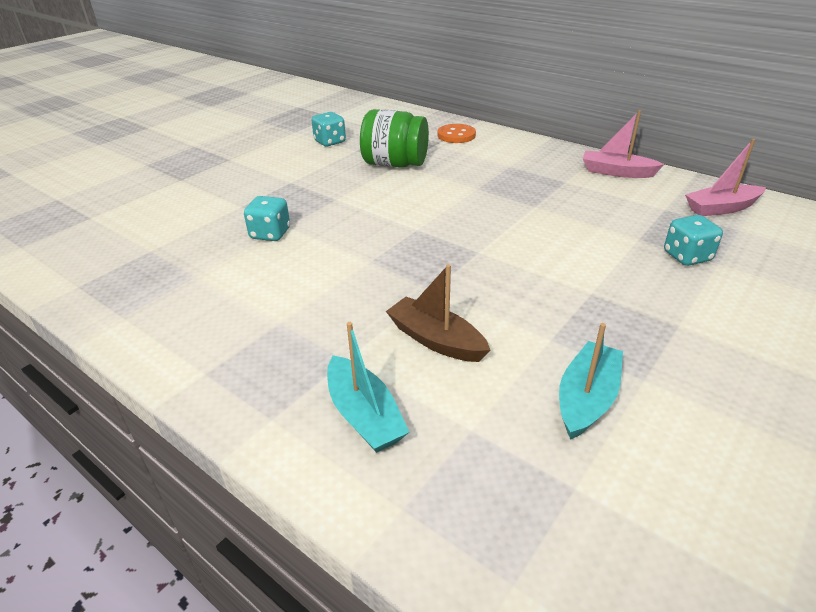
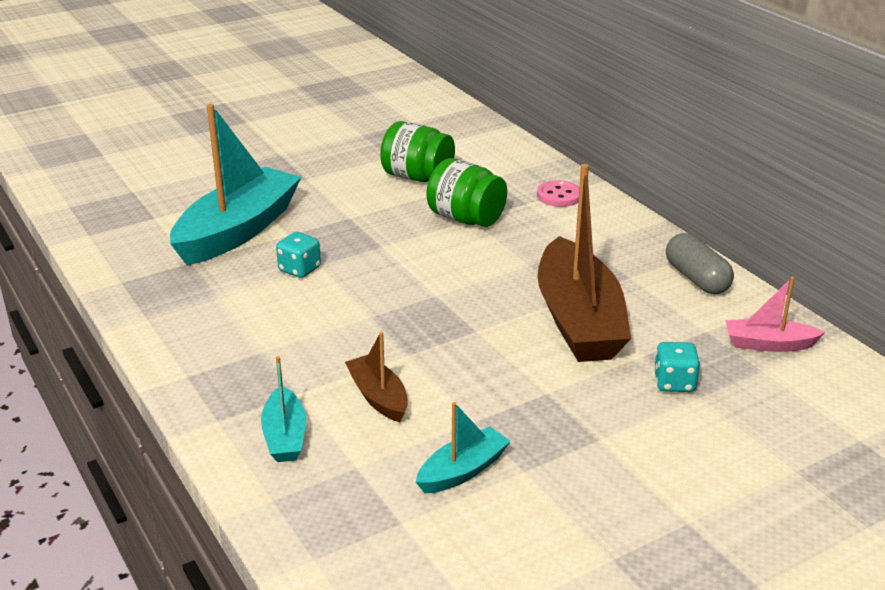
camera: 20 degrees right, 5 degrees down
(187, 212) = (238, 231): none -> turquoise boat
(330, 142) = (417, 177): turquoise dice -> green jar
(456, 135) = (559, 196): orange button -> pink button
(558, 223) = (578, 320): none -> brown boat
(616, 172) = (697, 278): pink boat -> grey capsule

